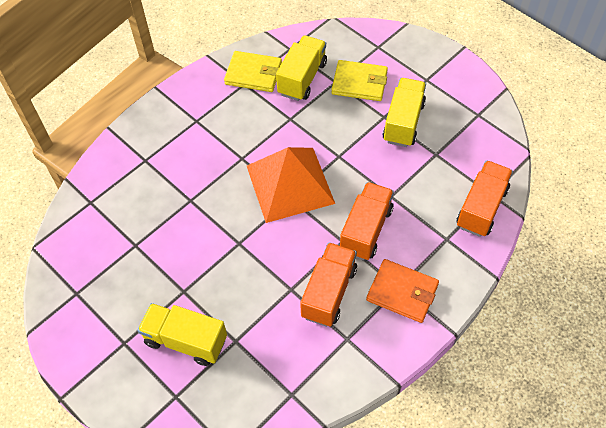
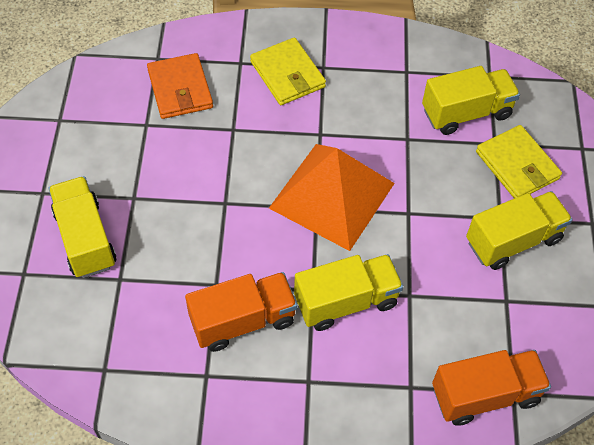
camera: 45 degrees right, 0 degrees up
(253, 74) = (426, 70): yellow wallet -> yellow wallet (287, 74)
(366, 230) = (346, 302): orange truck -> yellow truck
(402, 292) = (305, 389): orange wallet -> orange wallet (180, 89)

